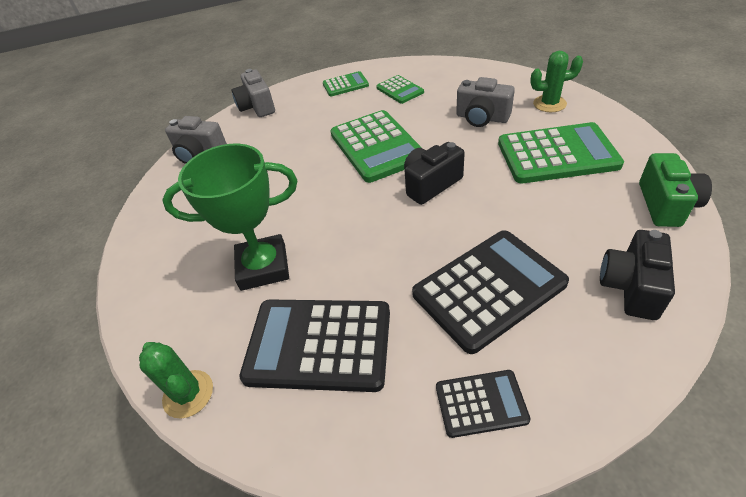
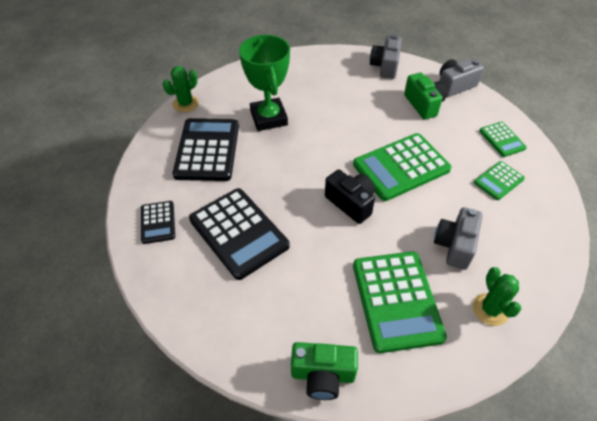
camera: 80 degrees right, 5 degrees up
(280, 128) = (423, 104): none -> green camera
(631, 287) = (231, 320): black camera -> none

